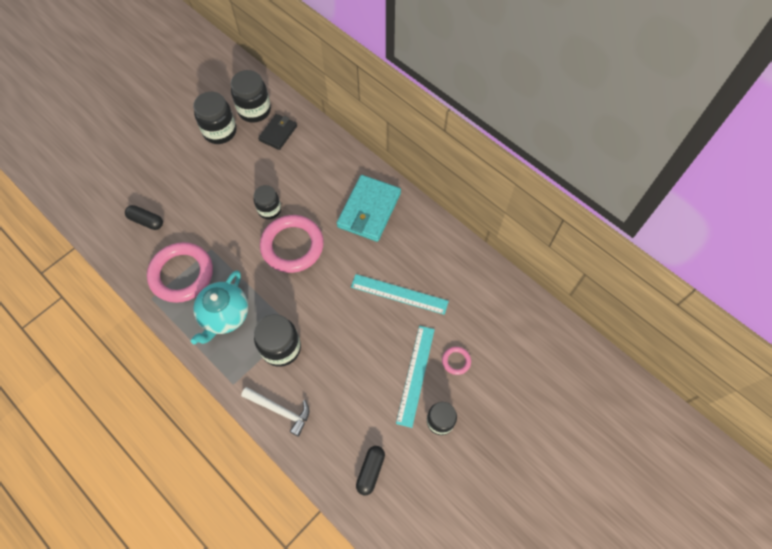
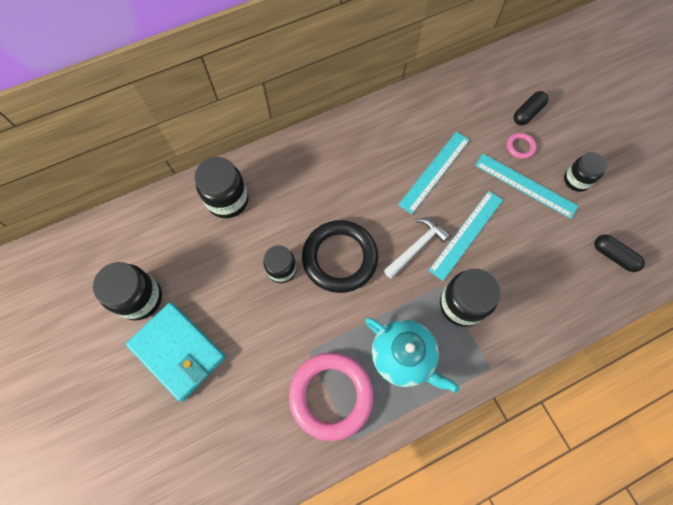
camera: 70 degrees left, 5 degrees up
(146, 221) = (235, 425): black capsule -> black capsule (527, 113)
(254, 110) = (129, 249): black jar -> black jar (228, 200)
(278, 133) = (178, 231): black wallet -> none
(280, 410) = (532, 324): white hammer -> white hammer (416, 247)
(292, 246) = (340, 258): pink ring -> black ring
(347, 336) = (466, 234): none -> turquoise ruler
(369, 210) = (325, 168): turquoise wallet -> turquoise wallet (178, 351)

